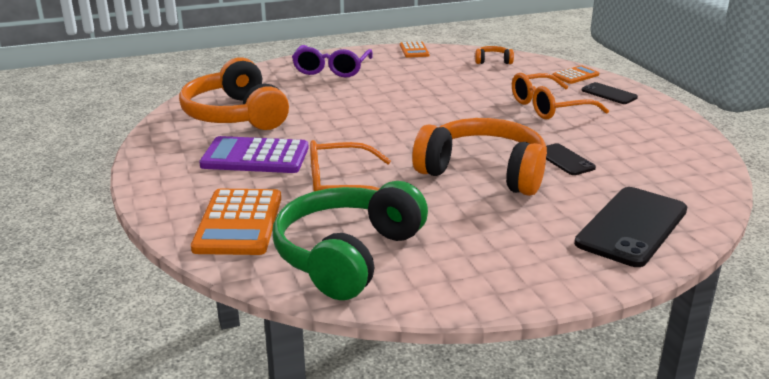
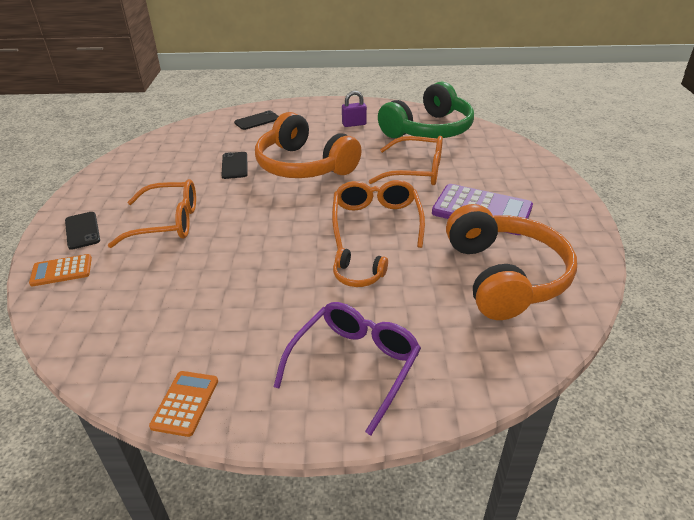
camera: 160 degrees left, 10 degrees up
(238, 223) = (494, 156): orange calculator -> none
(360, 133) = (376, 221): none -> orange glasses
(475, 246) = (354, 124): none -> purple padlock
(493, 61) = (109, 332): orange headphones -> orange headphones (358, 275)
(632, 226) = (257, 121): black phone -> black phone, size x0.52

